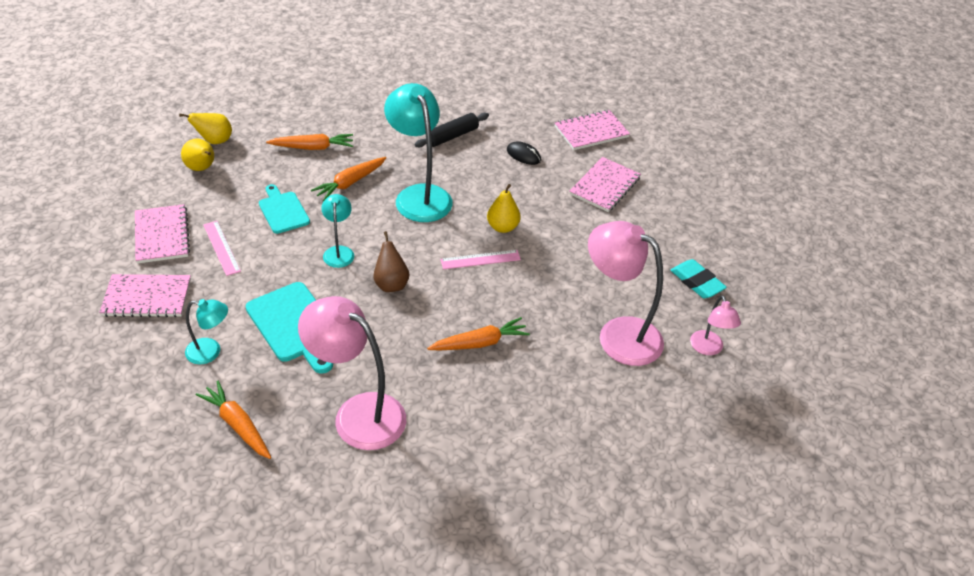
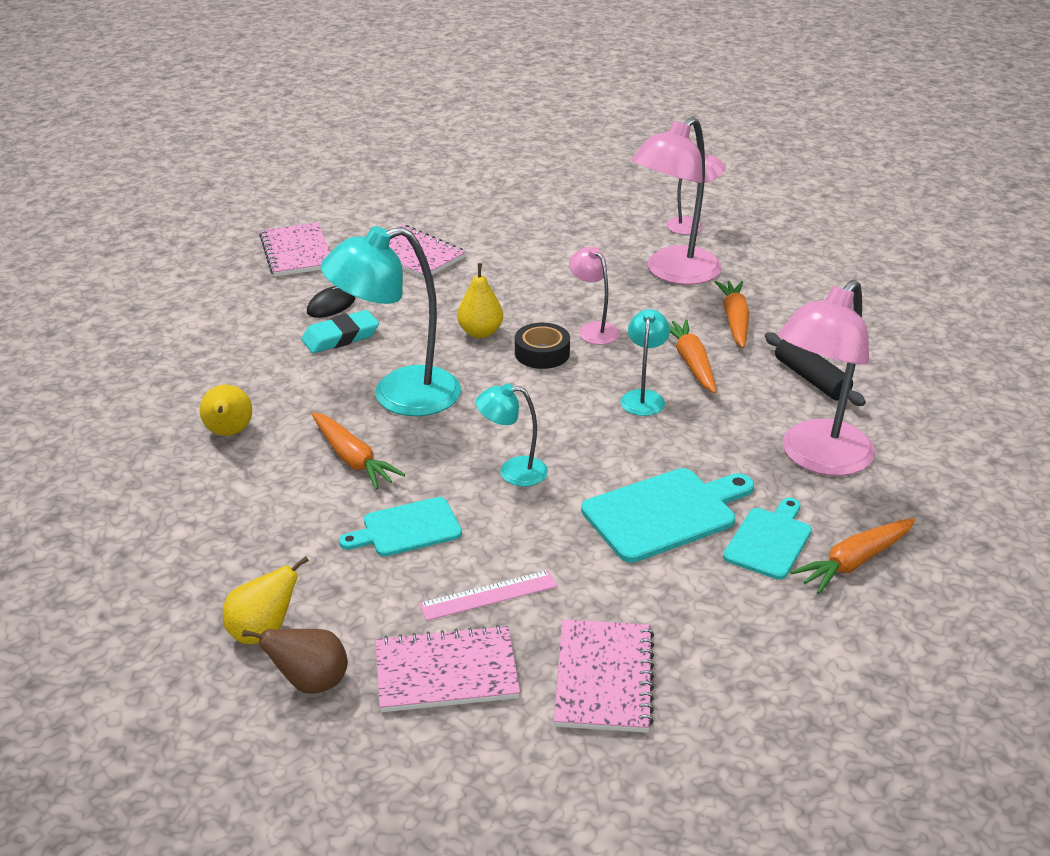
camera: 80 degrees left, 10 degrees down
(210, 352) = (722, 595): turquoise lamp -> turquoise lamp (643, 397)
(214, 141) = (182, 619): yellow pear -> yellow pear (229, 433)
(263, 379) = (769, 540): none -> turquoise cutting board
(313, 147) = (246, 497): orange carrot -> orange carrot (734, 320)
(391, 284) = (584, 426): brown pear -> brown pear (310, 683)
(452, 136) = (266, 360): black rolling pin -> black rolling pin (811, 379)
(480, 260) = (542, 353): pink ruler -> black tape
(518, 286) = (593, 329): none -> pink lamp
(697, 282) = (592, 219): turquoise eraser -> turquoise eraser (340, 337)

